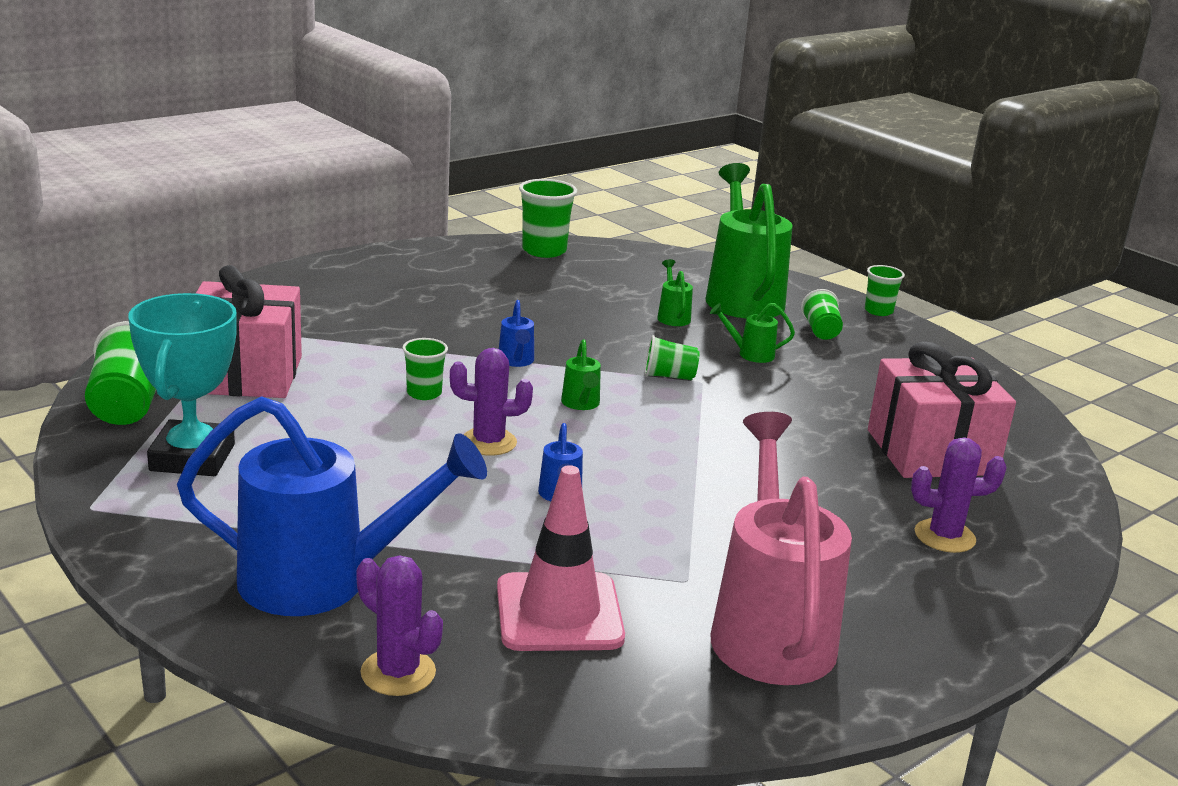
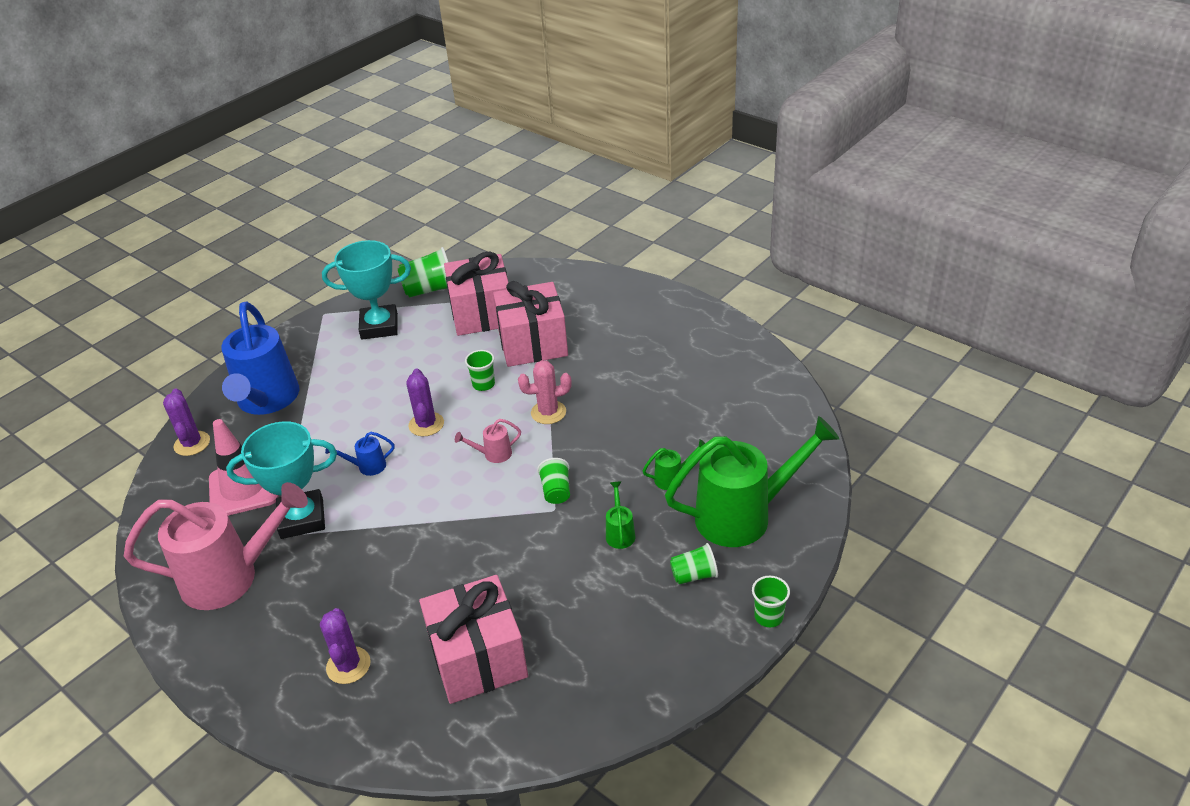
camera: 85 degrees right, 15 degrees up
(356, 351) = (533, 343): none -> pink gift
(398, 672) = (192, 444): purple cactus -> purple cactus turned 45 degrees counterclockwise
(516, 361) = (548, 412): blue watering can -> pink cactus
(544, 250) = (771, 385): green cup -> none
(581, 404) = (493, 454): green watering can -> pink watering can
(656, 558) = (302, 519): none -> turquoise trophy

